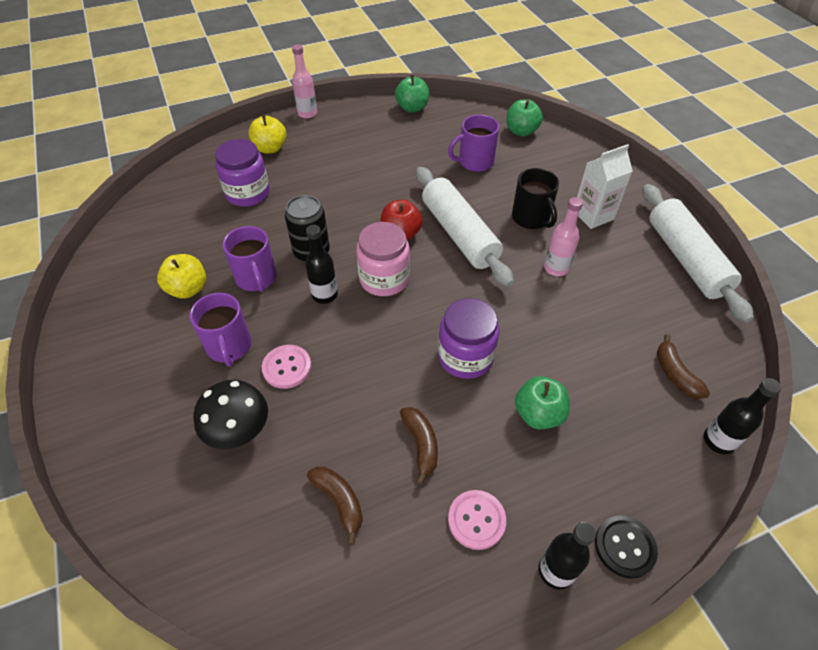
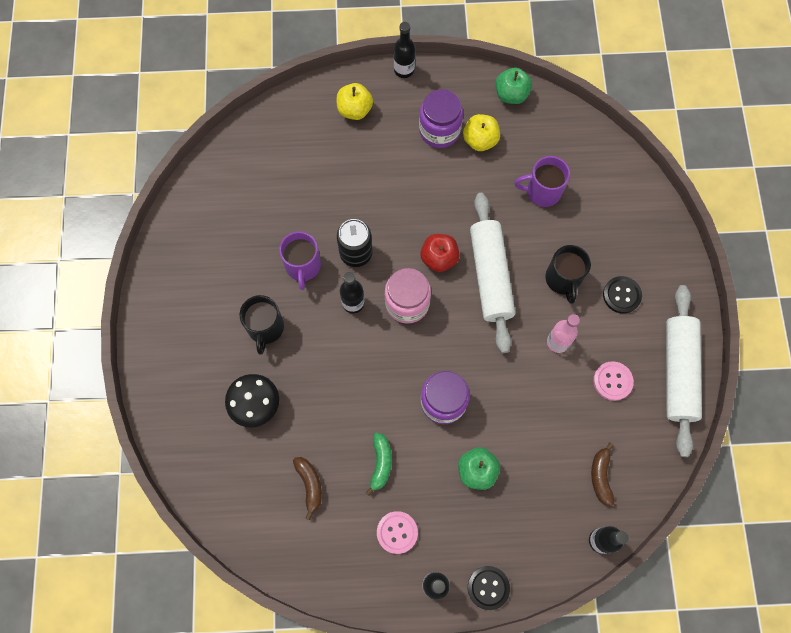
camera: 20 degrees right, 20 degrees up
(188, 289) = (246, 259): yellow apple -> yellow apple (480, 140)
(229, 346) = (265, 328): purple mug -> black mug
(248, 193) = (319, 164): purple jar -> purple jar (439, 130)
(287, 367) = (304, 363): pink button -> pink button (612, 381)
(307, 113) = (404, 70): pink bottle -> black bottle
(421, 445) = (380, 463): brown banana -> green banana
(521, 131) = (607, 164): green apple -> none
(593, 215) = (621, 295): white carton -> black button

